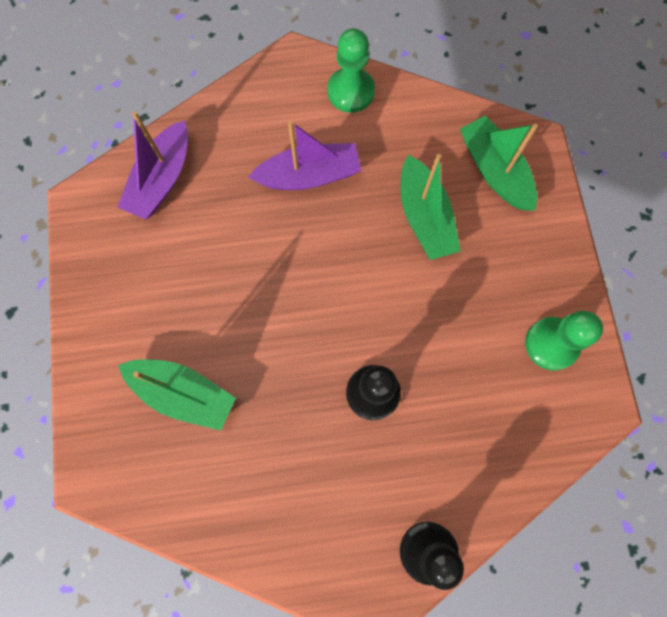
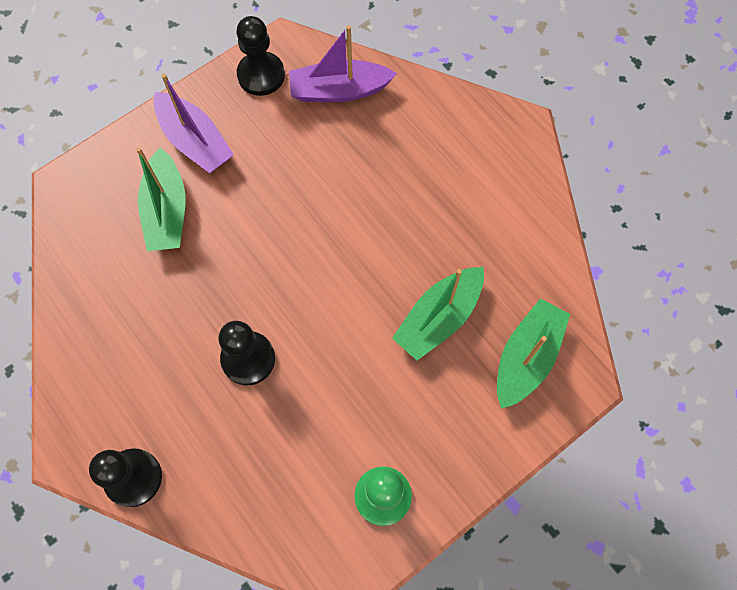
camera: 60 degrees right, 5 degrees down
(99, 237) = (261, 75): none -> black pawn
(309, 176) = (416, 200): purple boat -> purple boat (195, 141)
(351, 91) = (522, 190): green pawn -> none

